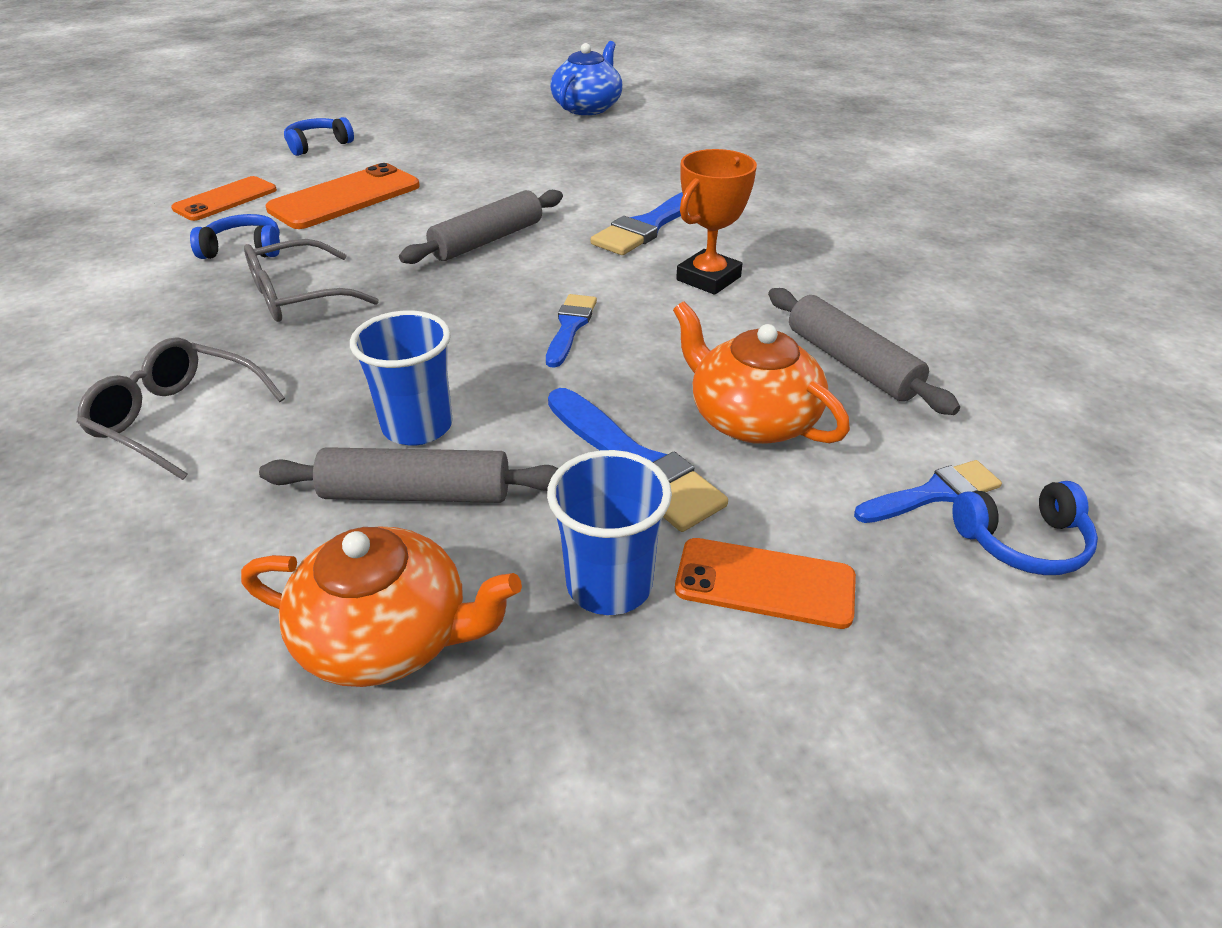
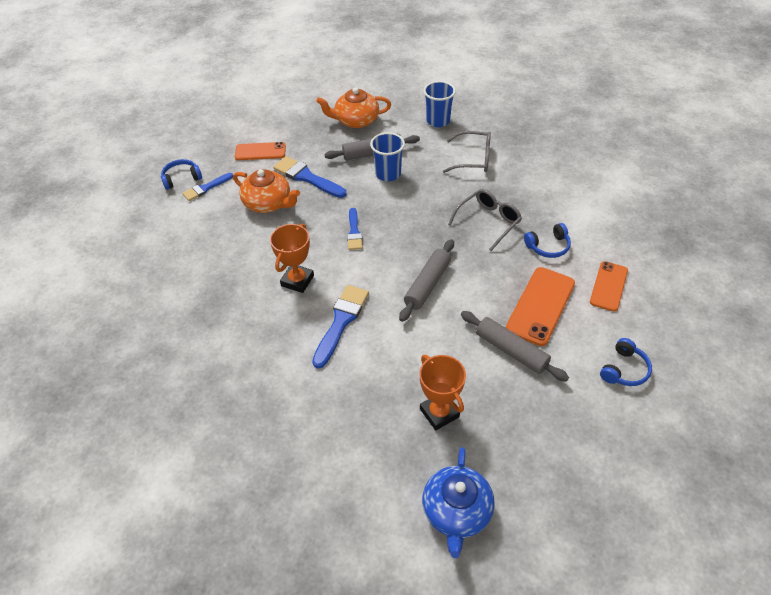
camera: 165 degrees right, 10 degrees up
(562, 149) = (439, 413): none -> orange trophy
(609, 585) = (303, 142): blue cup -> blue cup (438, 121)
(851, 363) = (228, 239): grey rolling pin -> grey rolling pin (511, 350)

